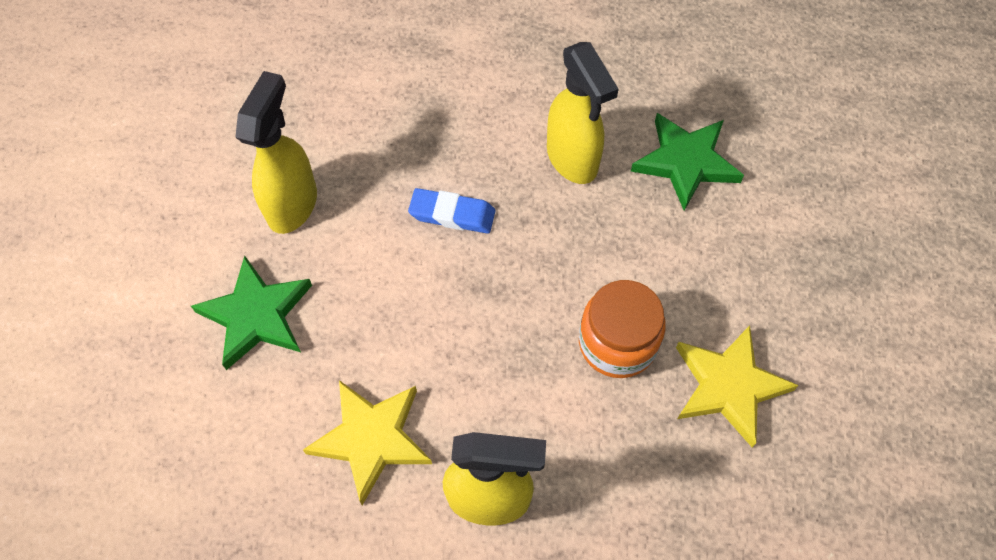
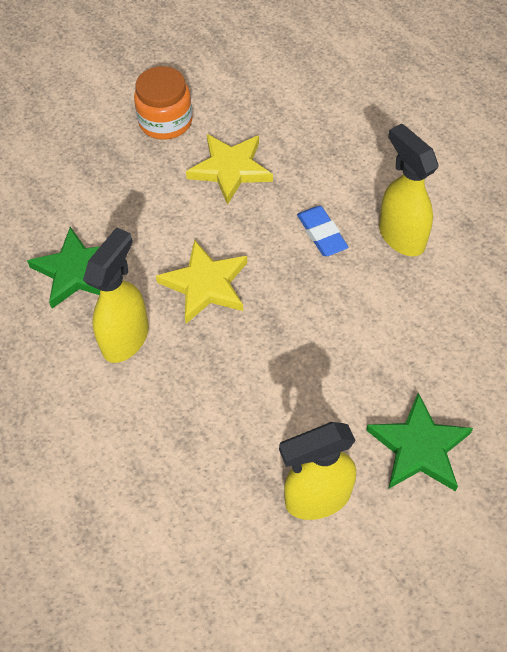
camera: 125 degrees left, 5 degrees down
(371, 439) = (427, 316): yellow star -> yellow star (205, 284)
(452, 214) = (234, 382): blue eraser -> blue eraser (321, 234)
(617, 343) = (250, 233): orange jar -> orange jar (165, 122)

